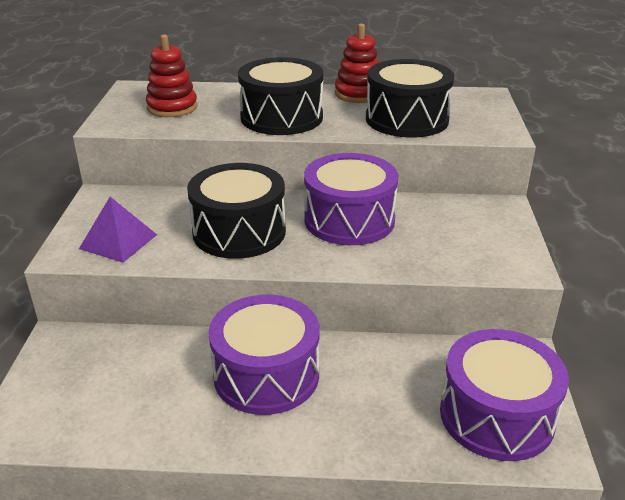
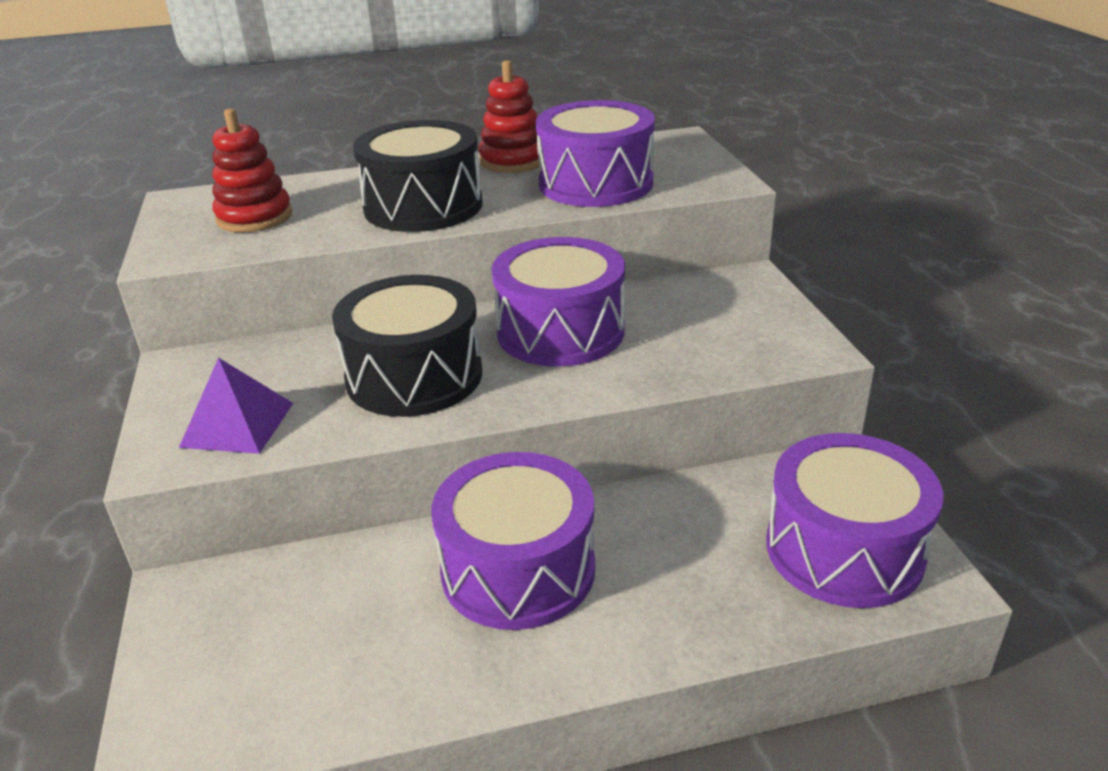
camera: 15 degrees left, 0 degrees up
(407, 119) = (595, 183): black drum -> purple drum

